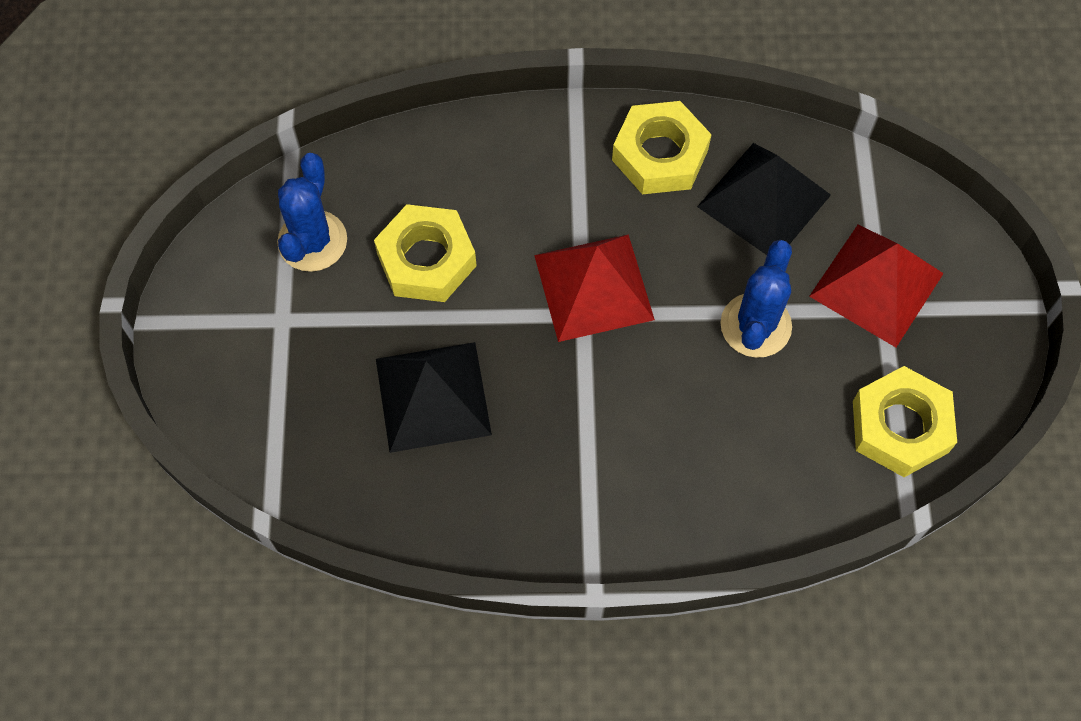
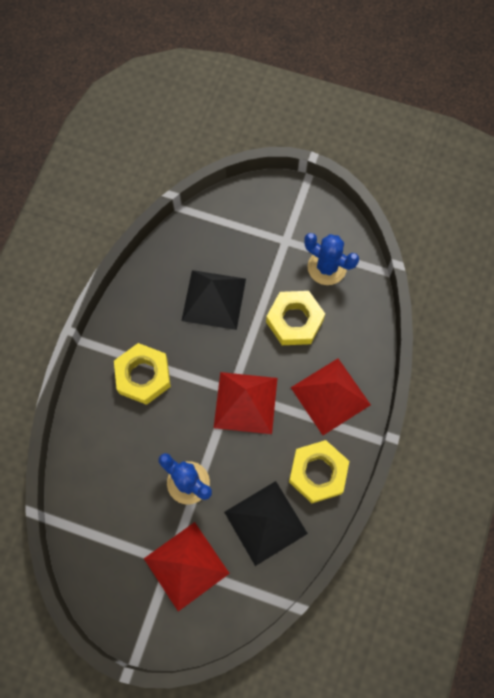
camera: 110 degrees right, 5 degrees up
(534, 173) = (330, 396): none -> red pyramid
(900, 427) = (96, 537): yellow nut -> yellow nut (143, 376)

